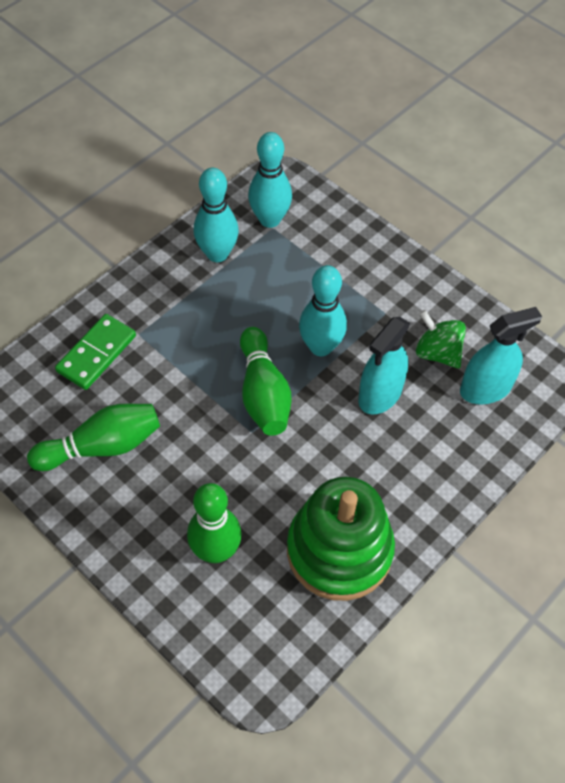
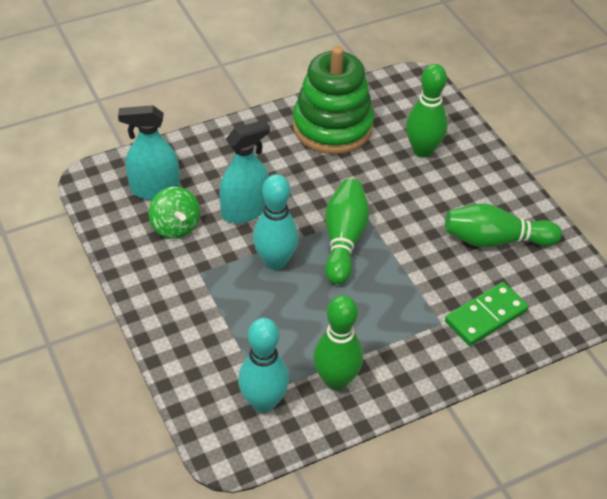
camera: 160 degrees left, 10 degrees down
(217, 254) = (336, 380): turquoise bowling pin -> green bowling pin

